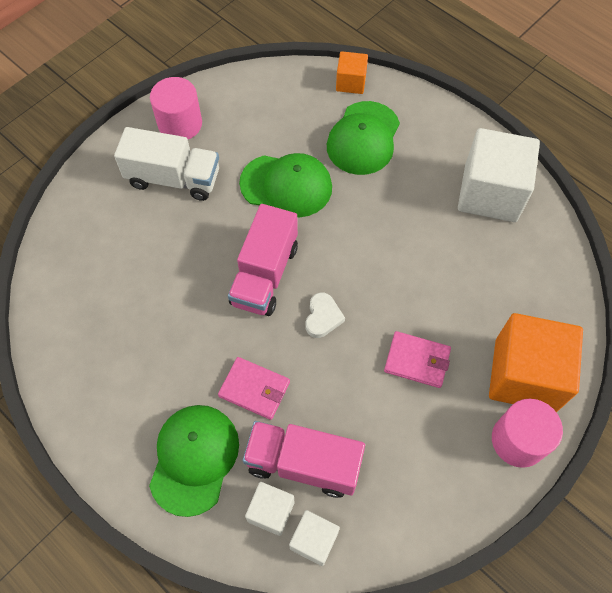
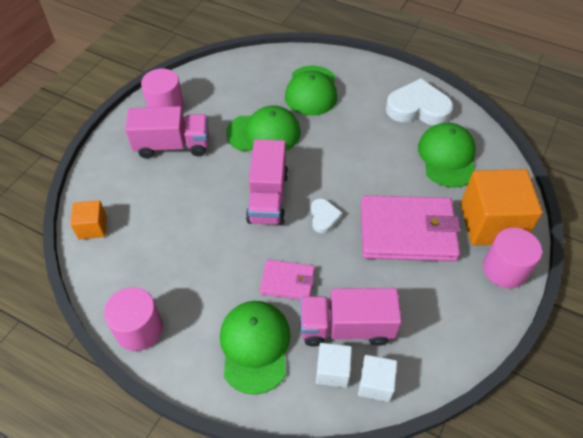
camera: 15 degrees left, 10 degrees down
(75, 404) = (139, 329): none -> pink cylinder
(173, 178) = (172, 145): white truck -> pink truck
(351, 82) = (289, 57): orange cube -> orange cube (92, 227)
(417, 361) = (407, 232): pink wallet -> pink wallet, size x1.95
(490, 193) = (418, 108): white cube -> white heart
(503, 271) = (447, 157): none -> green cap

